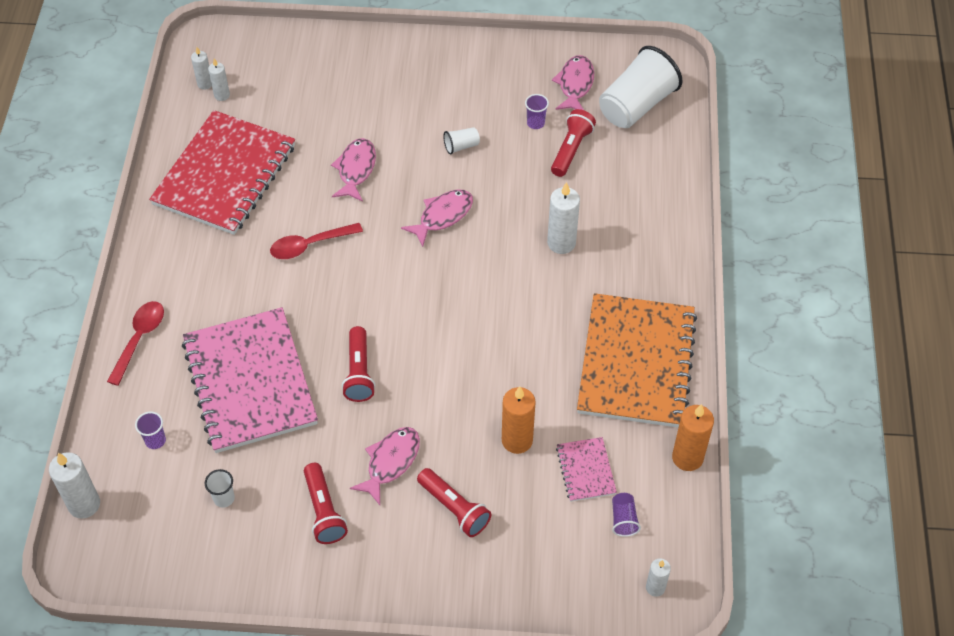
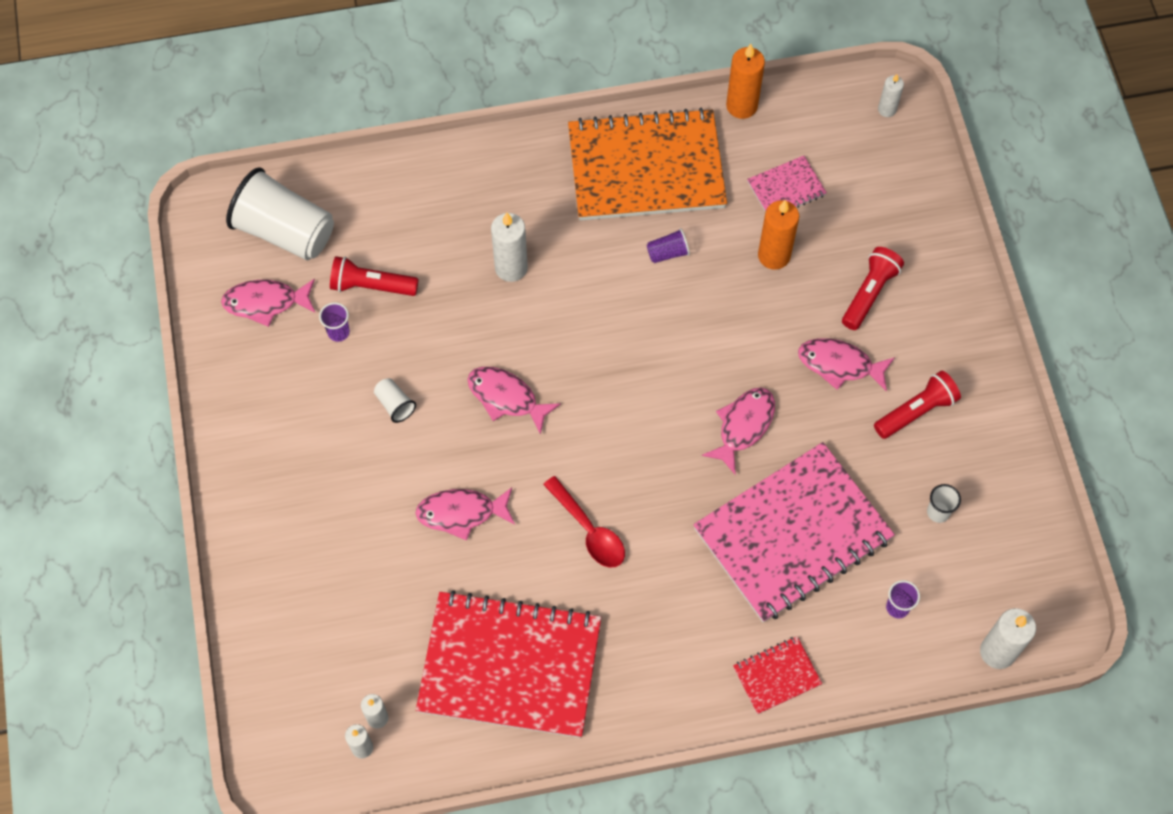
camera: 105 degrees left, 10 degrees up
(139, 339) = (777, 676): red spoon -> red notebook
(359, 372) = (743, 426): red flashlight -> pink fish
(623, 519) = (827, 147): purple cup -> purple cup (668, 253)

